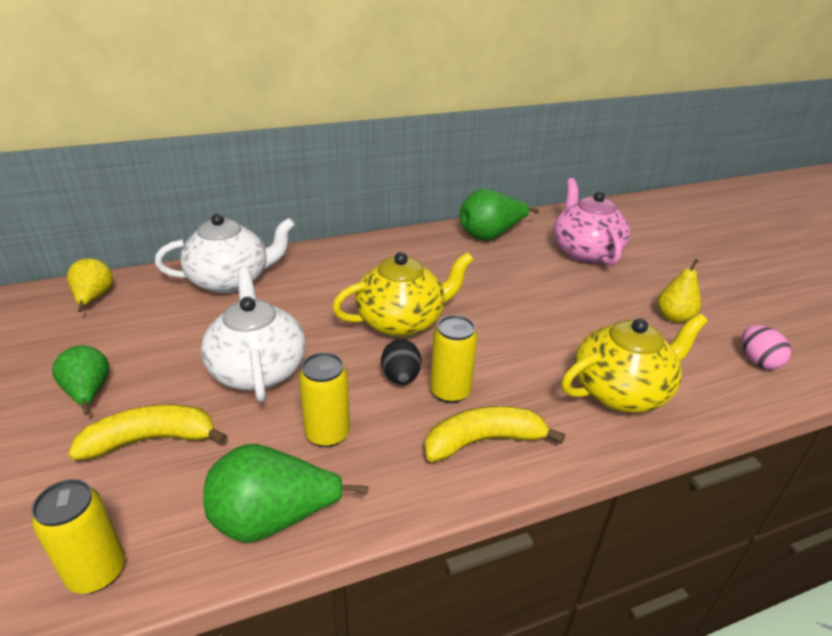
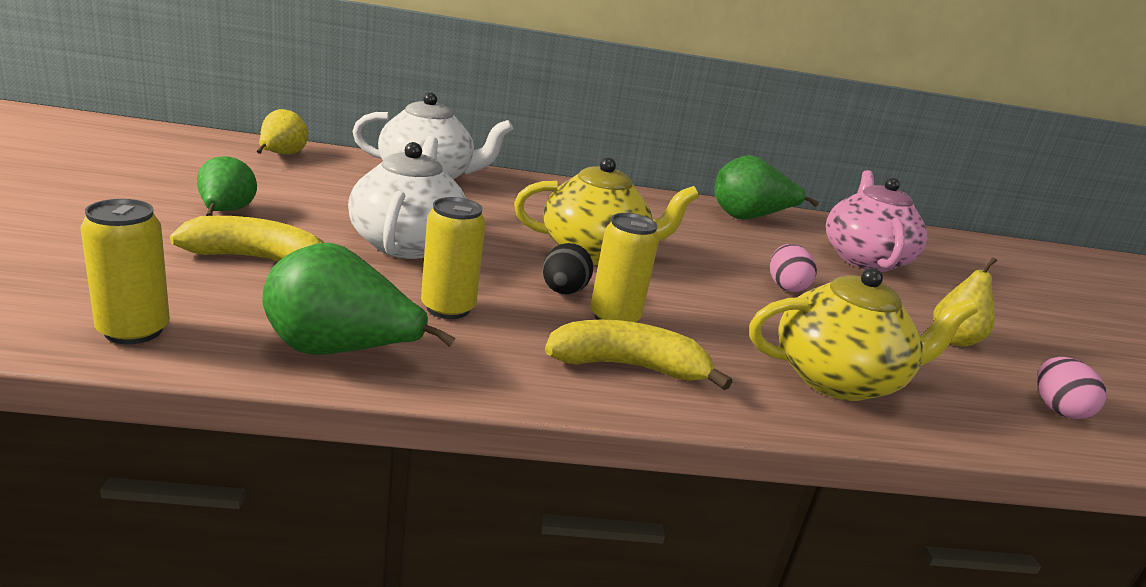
camera: 15 degrees right, 10 degrees down
(548, 305) = (786, 287): none -> pink egg

